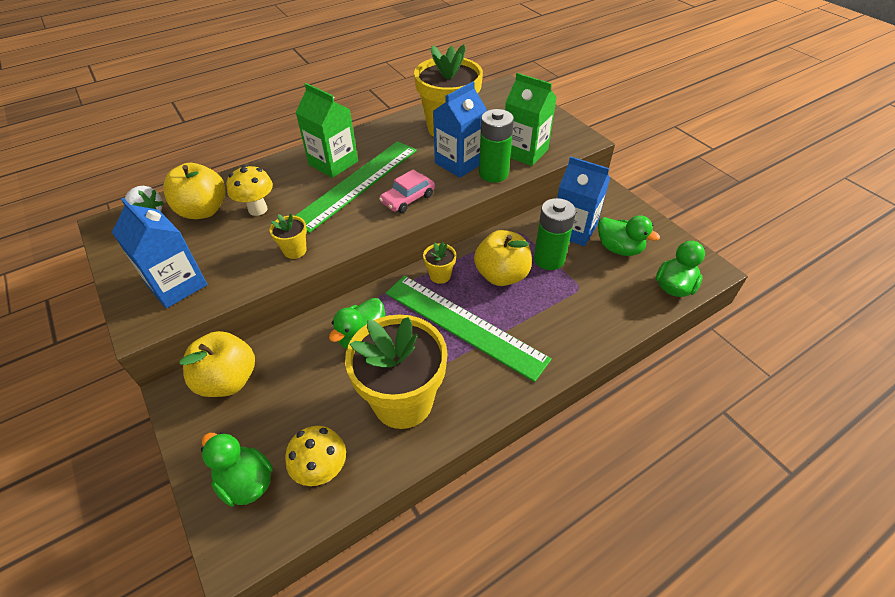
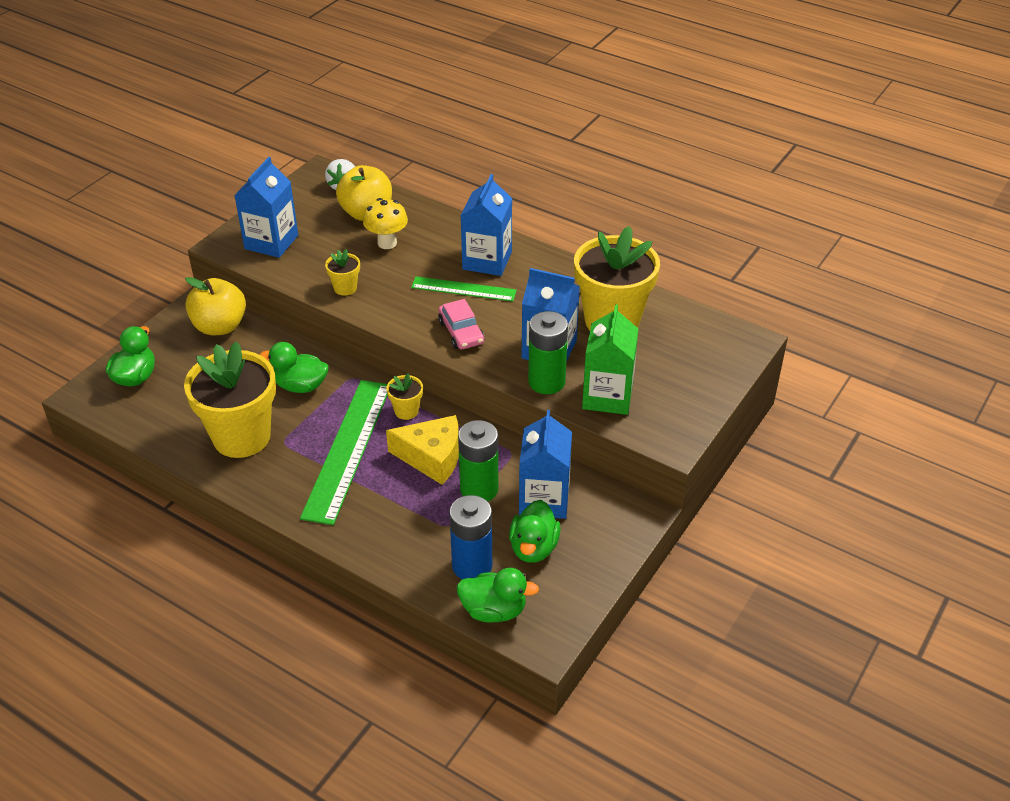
camera: 65 degrees right, 5 degrees down
(323, 471) = (158, 414): yellow mushroom -> none
(333, 163) = (487, 260): green carton -> blue carton
(357, 184) = (463, 289): green ruler -> green ruler, size x0.58
(408, 199) = (461, 332): pink car -> pink car turned 135 degrees counterclockwise
(501, 275) = (432, 457): yellow apple -> yellow cheese
(626, 286) = (472, 565): none -> blue battery

